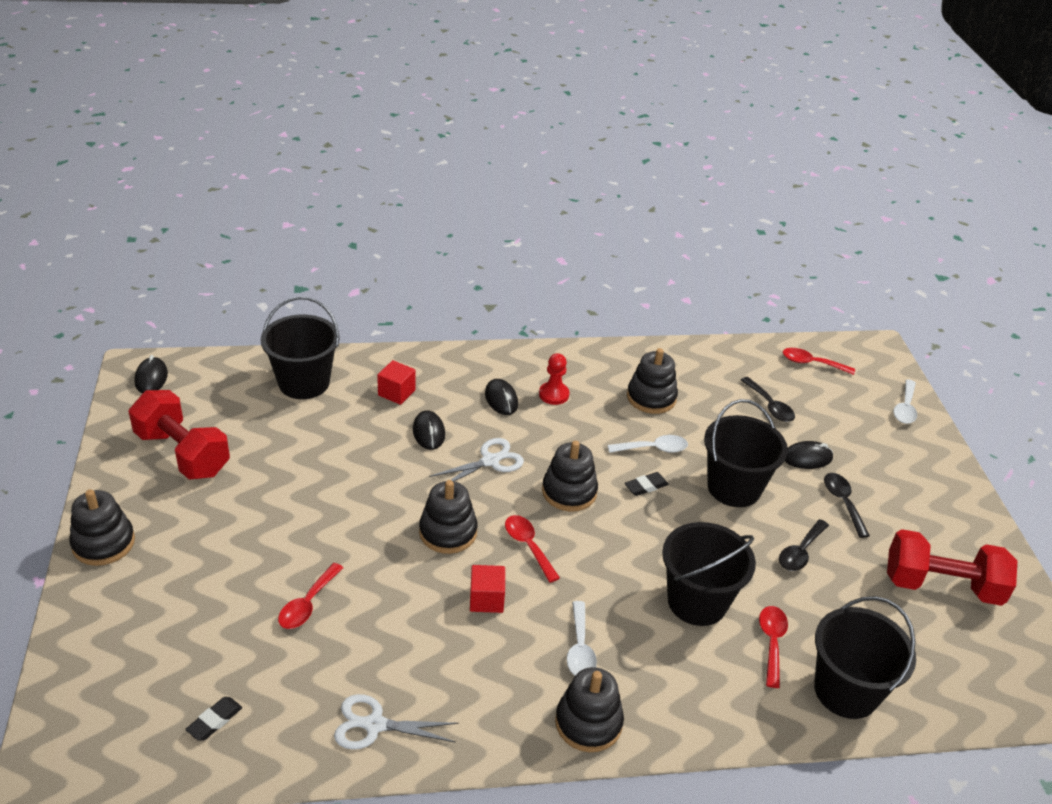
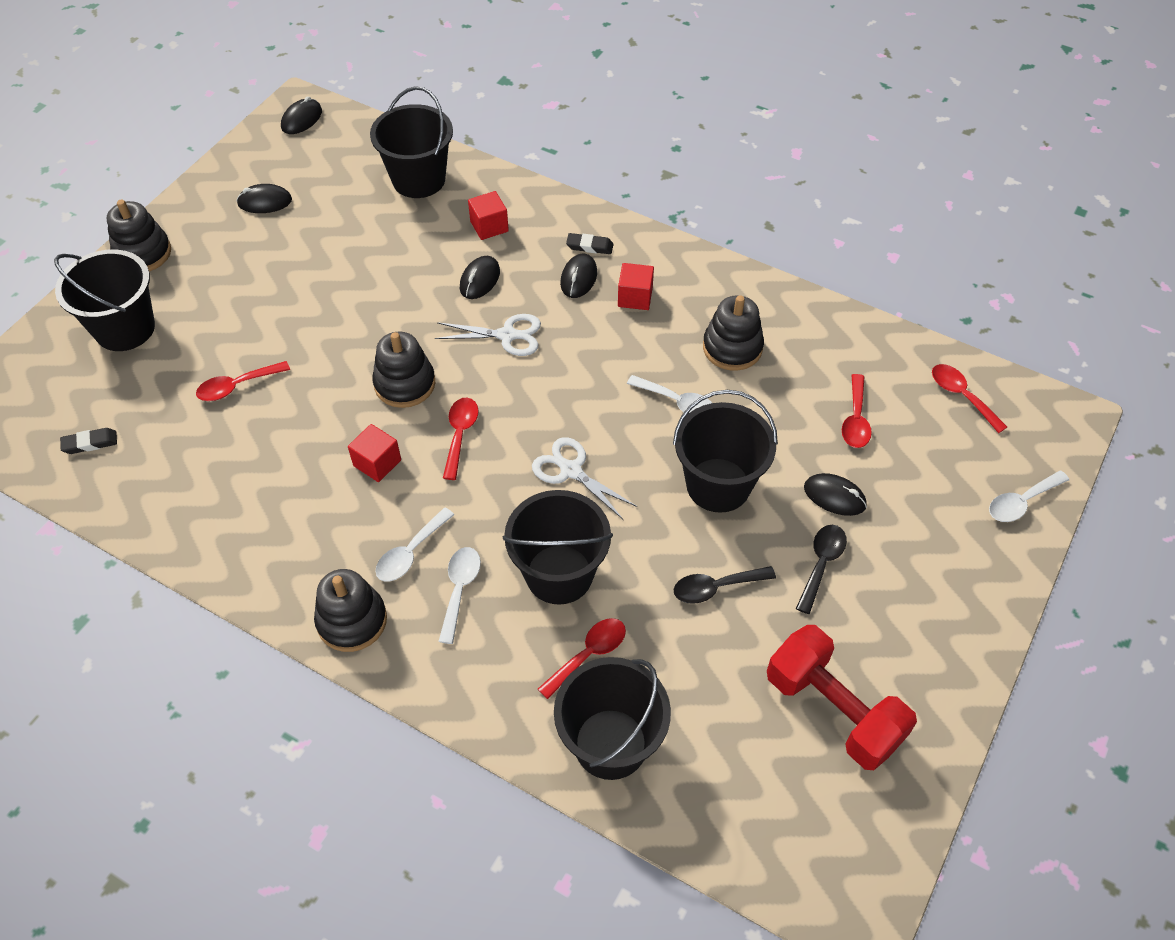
camera: 40 degrees right, 15 degrees up
(150, 611) = (125, 328): none -> black bucket
(183, 453) = (265, 202): red dumbbell -> black mouse
(375, 725) = (192, 516): white scissors -> white scissors (571, 471)
(554, 394) = (635, 297): red pawn -> red cube
(569, 492) = (549, 403): black stacking toy -> none
(642, 653) = (460, 590): none -> white spoon
(646, 486) = (629, 436): black eraser -> black eraser (589, 246)
(769, 406) = (855, 419): black spoon -> red spoon

